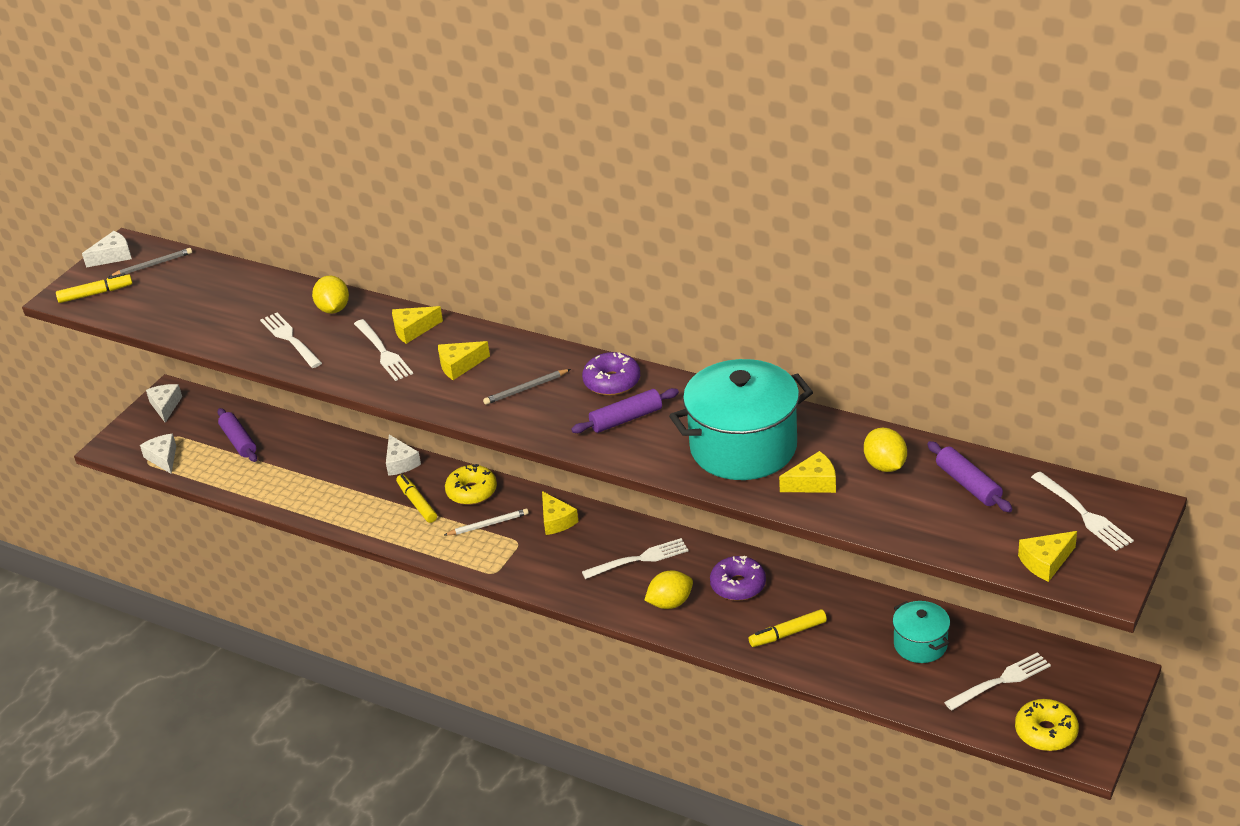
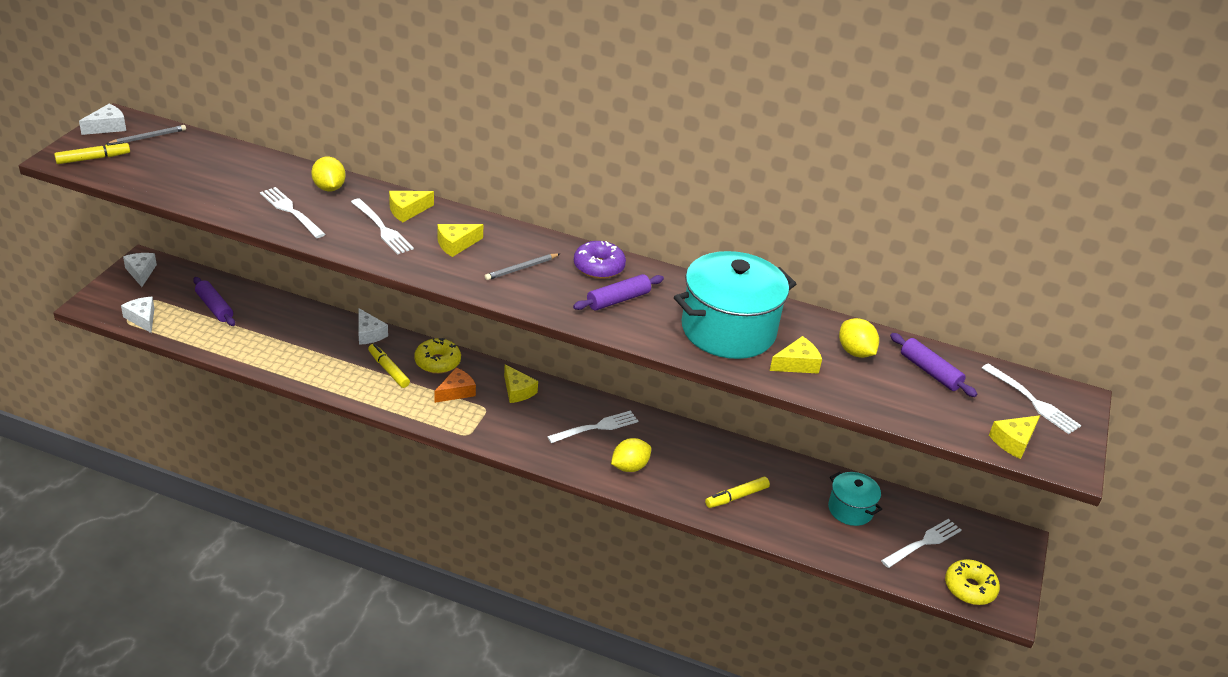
camera: 15 degrees left, 0 degrees up
(488, 524) = (456, 392): white pencil -> orange cheese
(738, 585) = (686, 453): purple donut -> none

